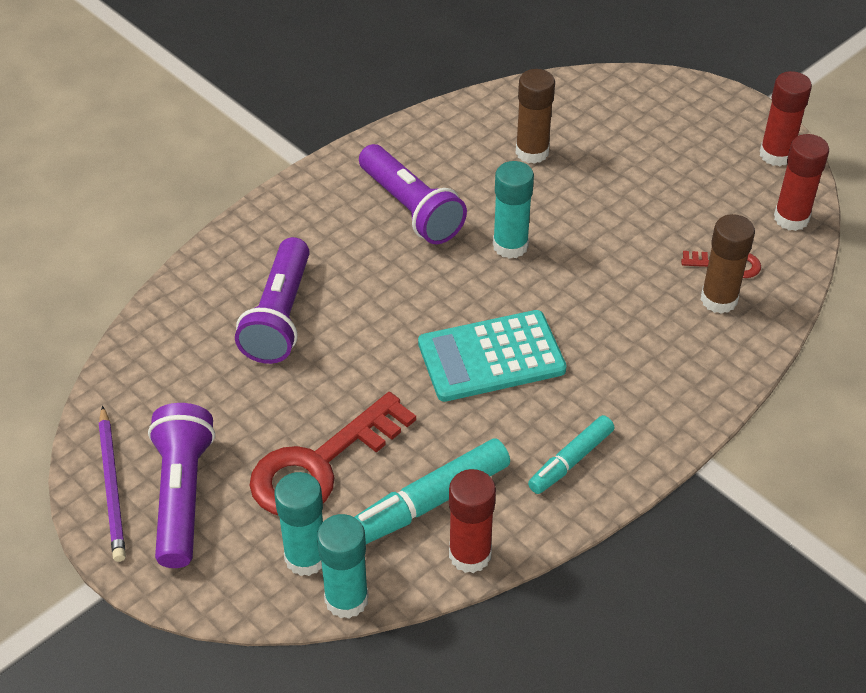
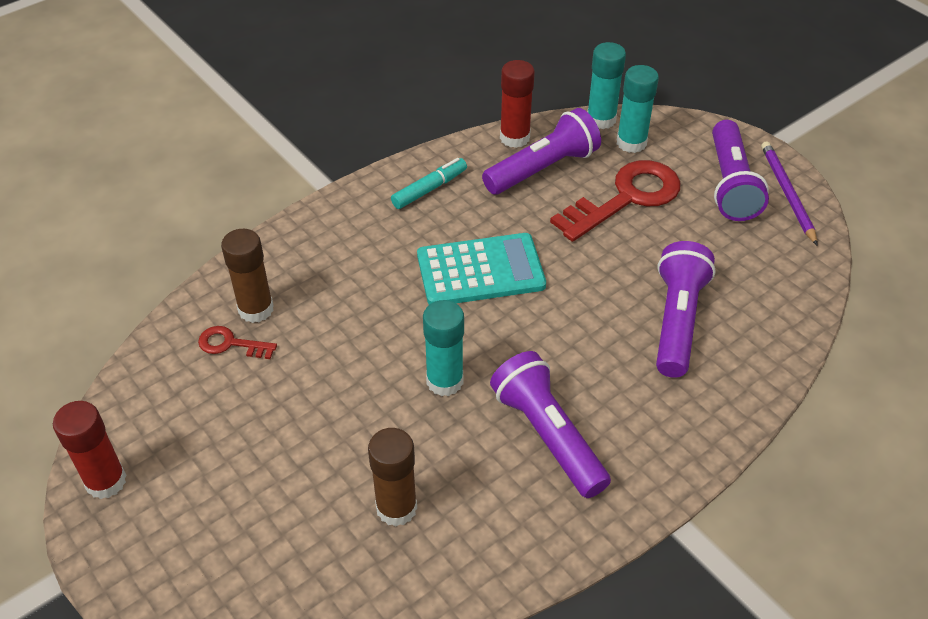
camera: 175 degrees left, 0 degrees up
(428, 503) = (542, 169): turquoise marker -> purple flashlight
(791, 218) = (137, 393): red glue stick -> none

